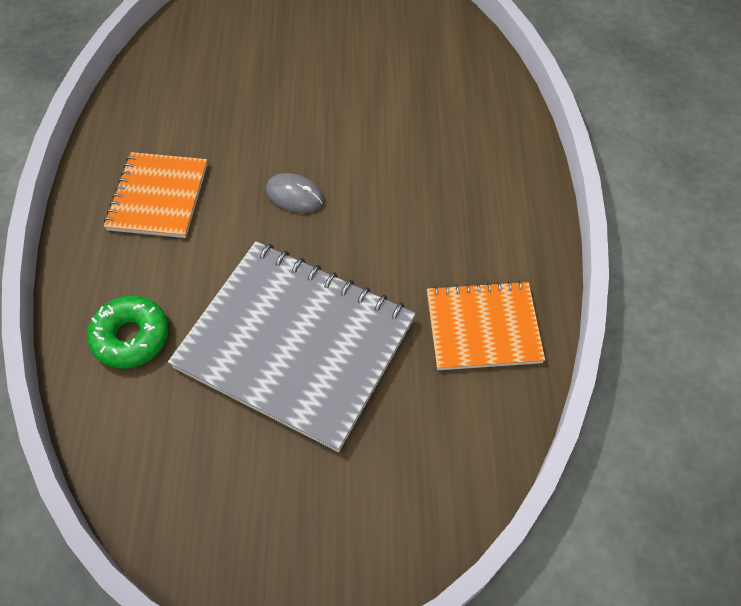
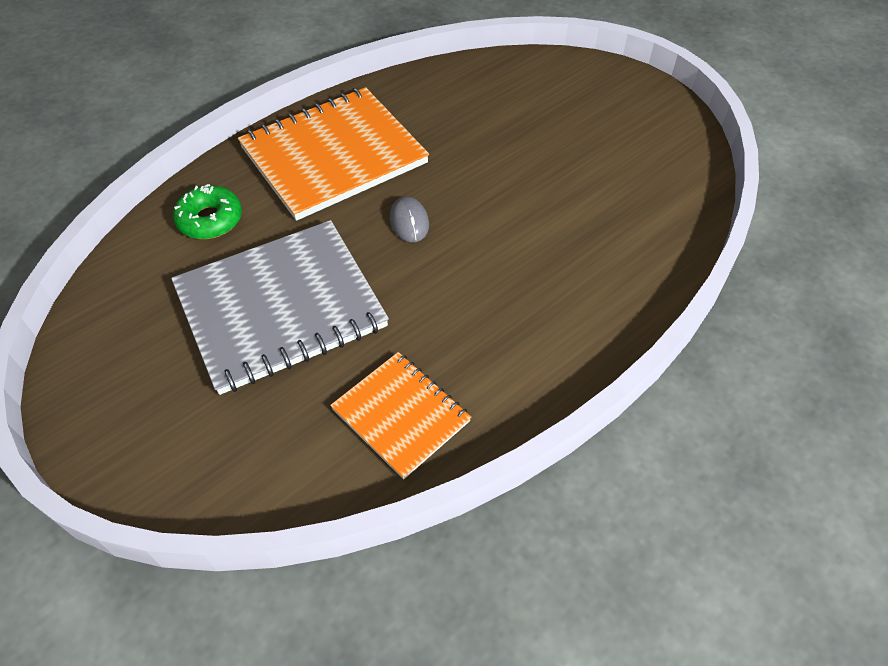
camera: 50 degrees right, 5 degrees down
(158, 197) = (333, 155): orange notebook -> orange notebook, size x1.77
(296, 343) = (281, 308): grey notebook -> grey notebook turned 75 degrees clockwise

